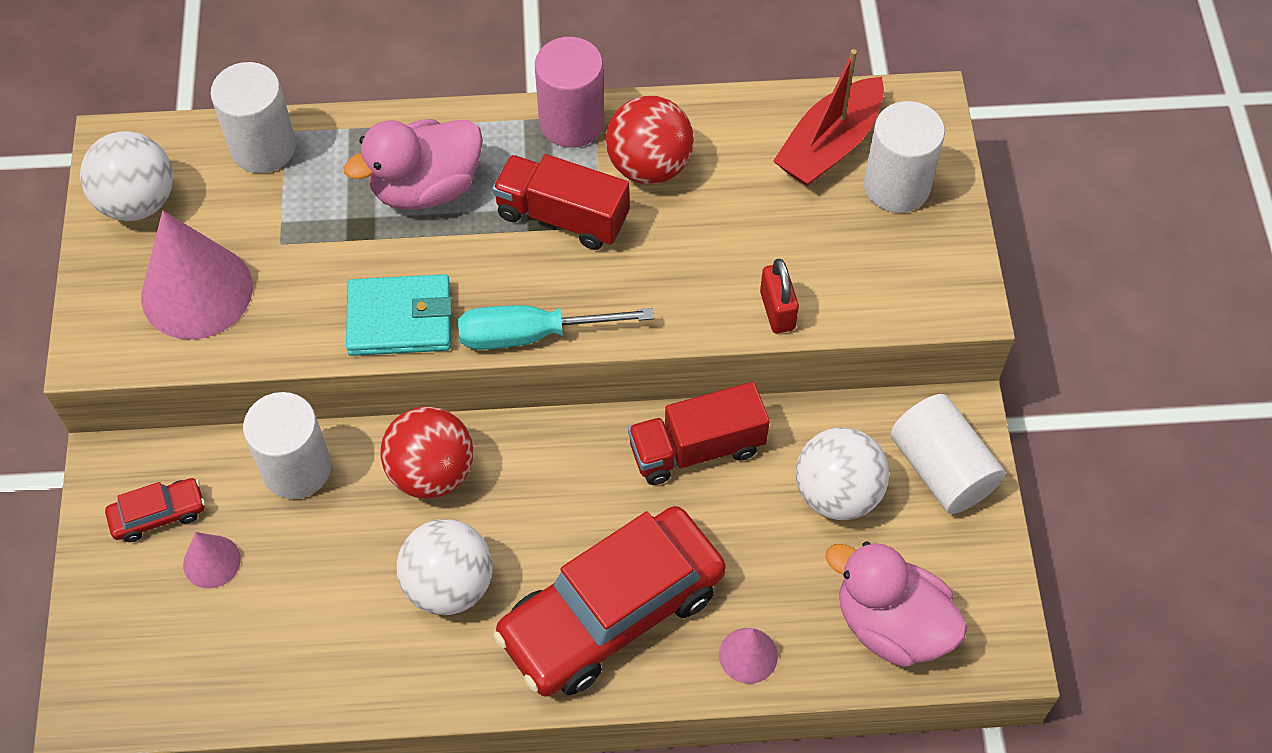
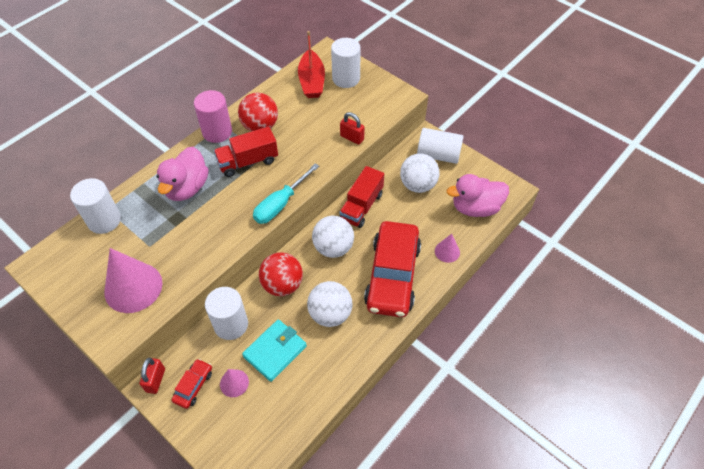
camera: 45 degrees left, 5 degrees down
(122, 459) = (155, 380): none -> red padlock
(138, 202) = (70, 276): white ball -> white ball (333, 248)
(400, 319) = (227, 235): turquoise wallet -> turquoise wallet (275, 351)

